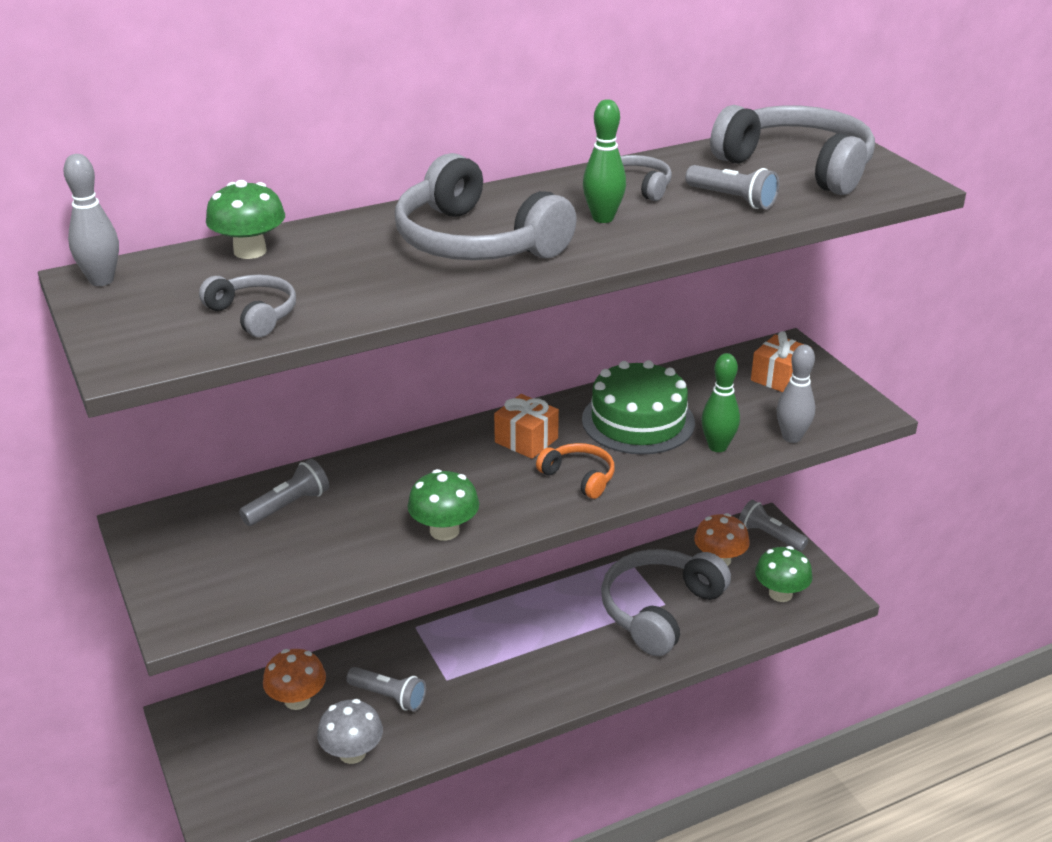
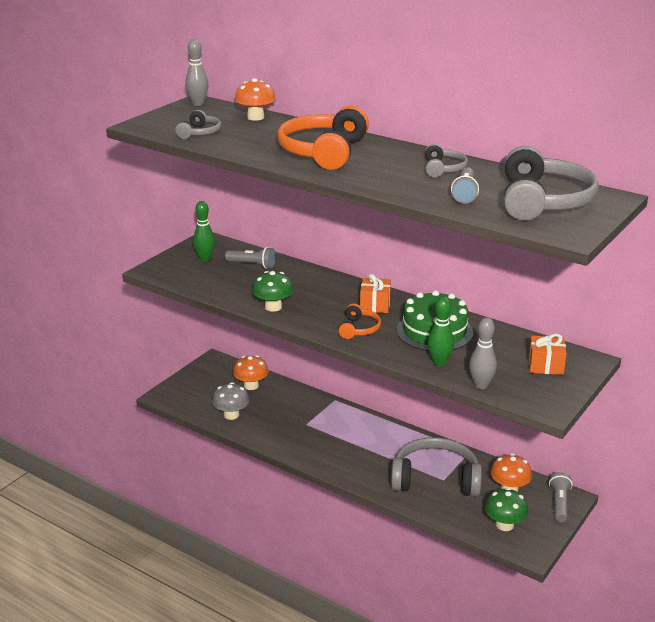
camera: 60 degrees right, 5 degrees down
(250, 251) = (255, 117): green mushroom -> orange mushroom
(389, 696) = (277, 411): grey flashlight -> none
(475, 242) = (323, 152): grey headphones -> orange headphones
(603, 218) = (391, 170): green bowling pin -> green bowling pin (205, 259)

